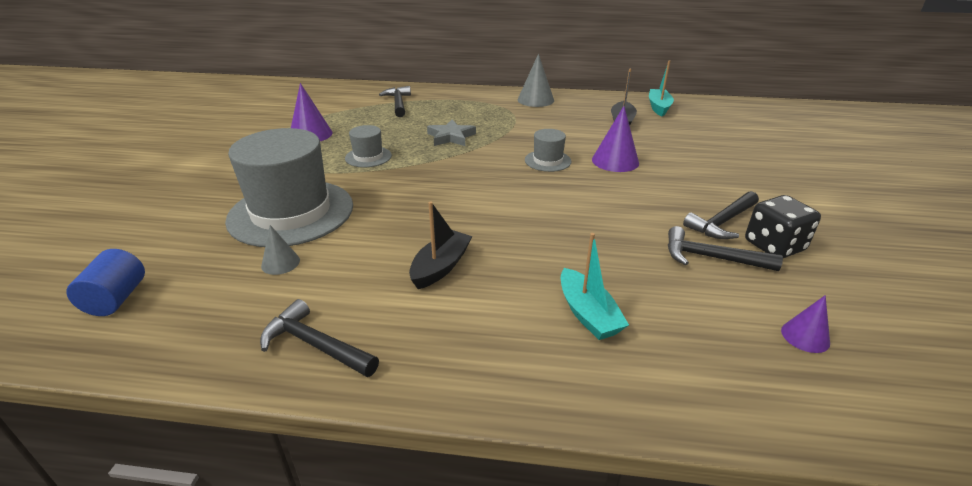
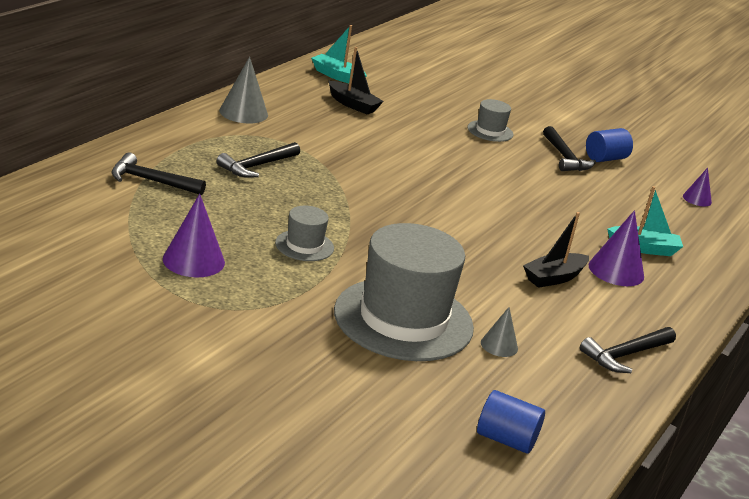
camera: 70 degrees left, 5 degrees down
(441, 267) = (554, 278): black boat -> black boat turned 90 degrees counterclockwise
(451, 137) = (298, 188): grey star -> none
(547, 161) = (405, 169): grey hat -> grey hat (490, 131)
(615, 161) = (434, 144): purple cone -> purple cone (616, 270)
(711, 258) = (606, 183): black hammer -> black hammer (257, 166)
(774, 246) = (605, 158): black dice -> blue cylinder

